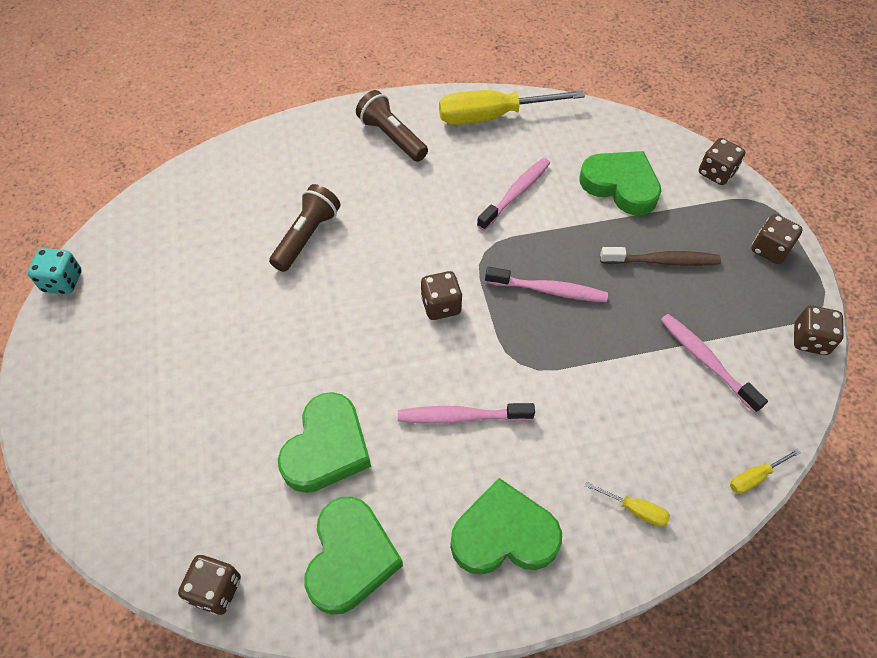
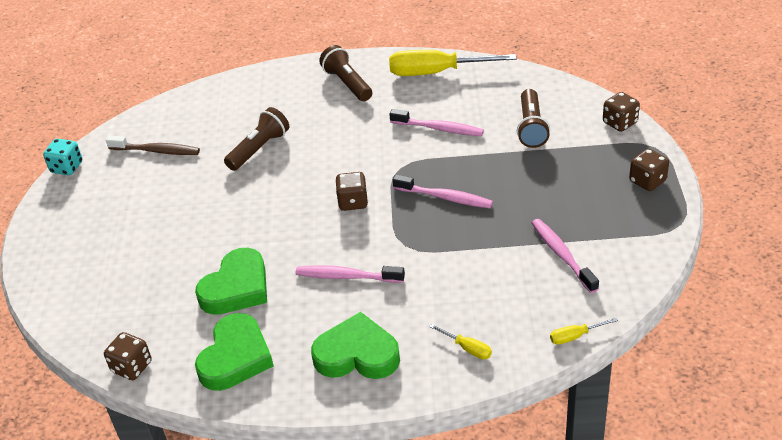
camera: 15 degrees right, 15 degrees down
(516, 193) = (439, 128): pink toothbrush -> pink toothbrush turned 60 degrees clockwise
(620, 186) = (531, 128): green heart -> brown flashlight
(662, 261) = (549, 183): brown toothbrush -> brown toothbrush (157, 151)
(809, 340) = (659, 247): brown dice -> none

